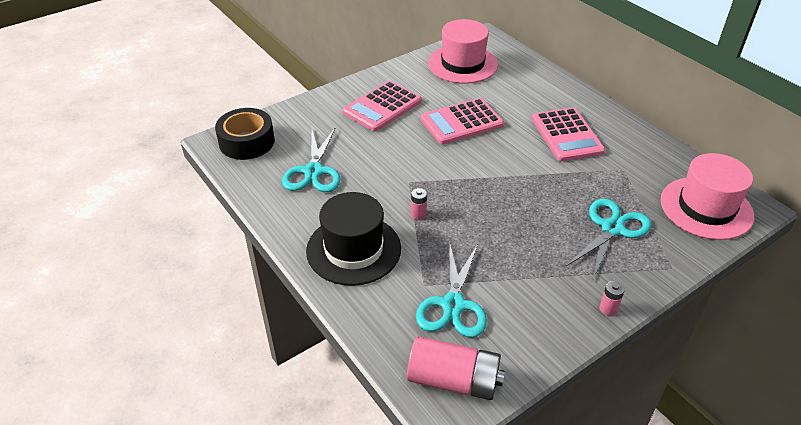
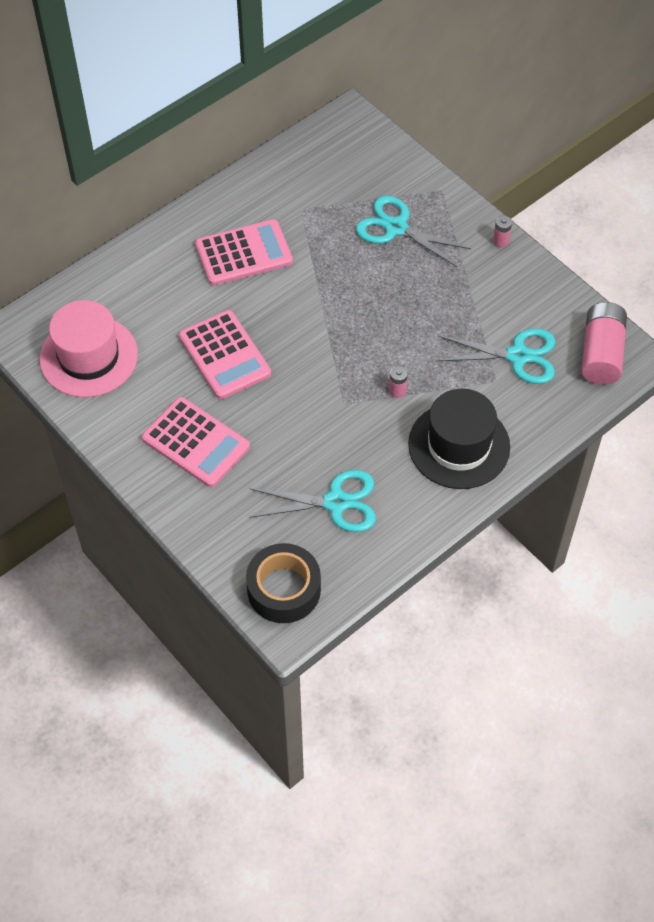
camera: 95 degrees left, 15 degrees up
(706, 208) = (356, 152): pink hat -> none

